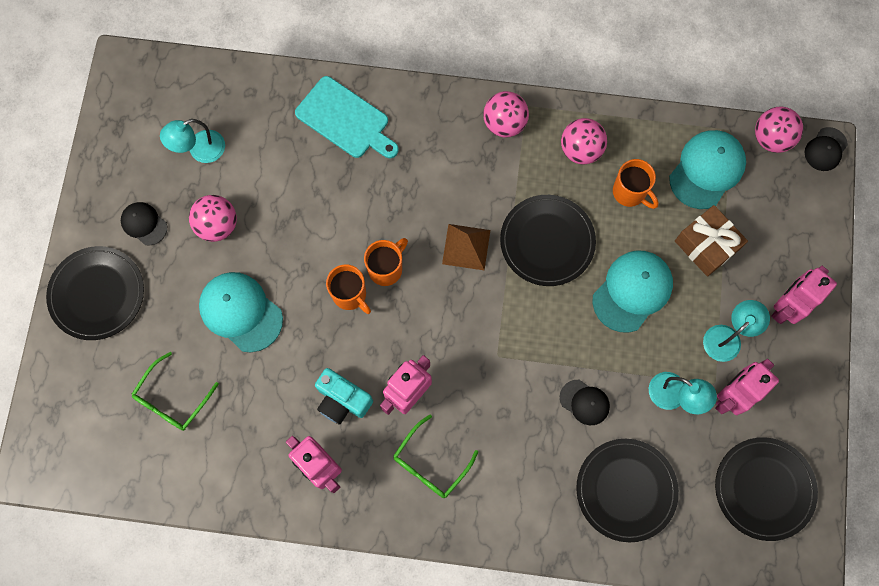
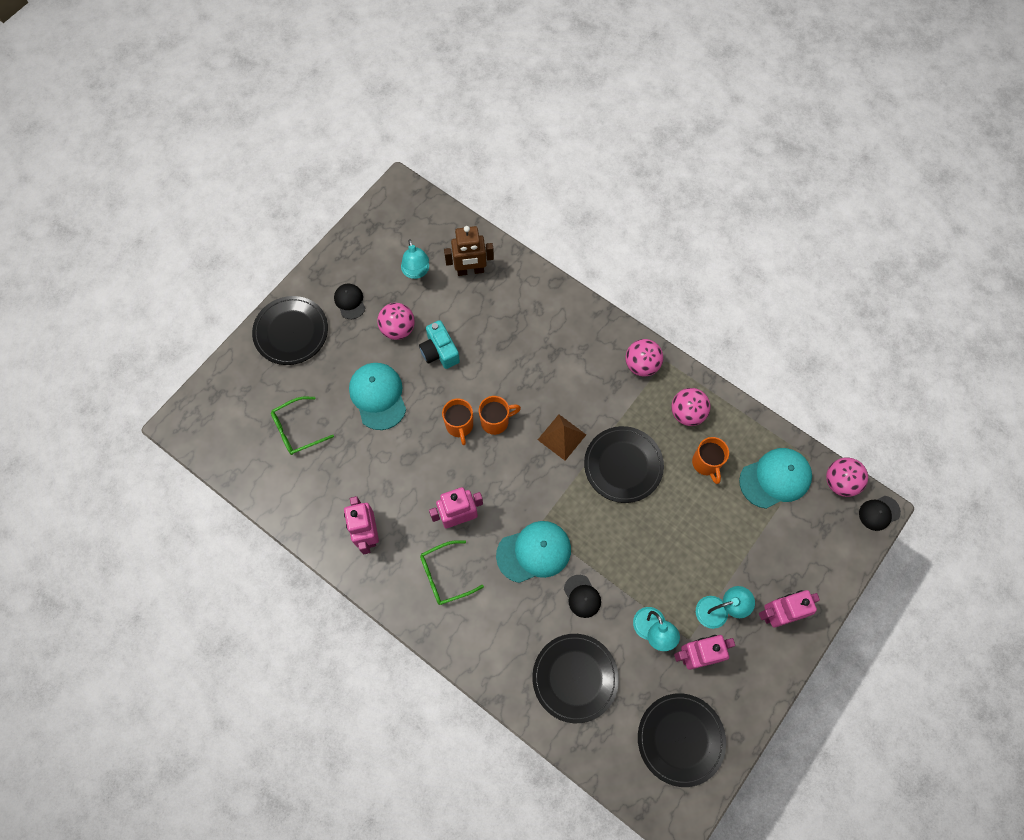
camera: 30 degrees right, 5 degrees down
(200, 150) = (416, 272): turquoise lamp -> turquoise lamp turned 105 degrees counterclockwise
(259, 117) = (470, 270): none -> brown robot
(342, 400) = (410, 496): turquoise camera -> turquoise camera (439, 351)
(345, 120) = (529, 303): turquoise cutting board -> none
(632, 291) = (665, 536): turquoise cap -> turquoise cap (534, 552)
(706, 245) = (742, 533): brown gift -> none

